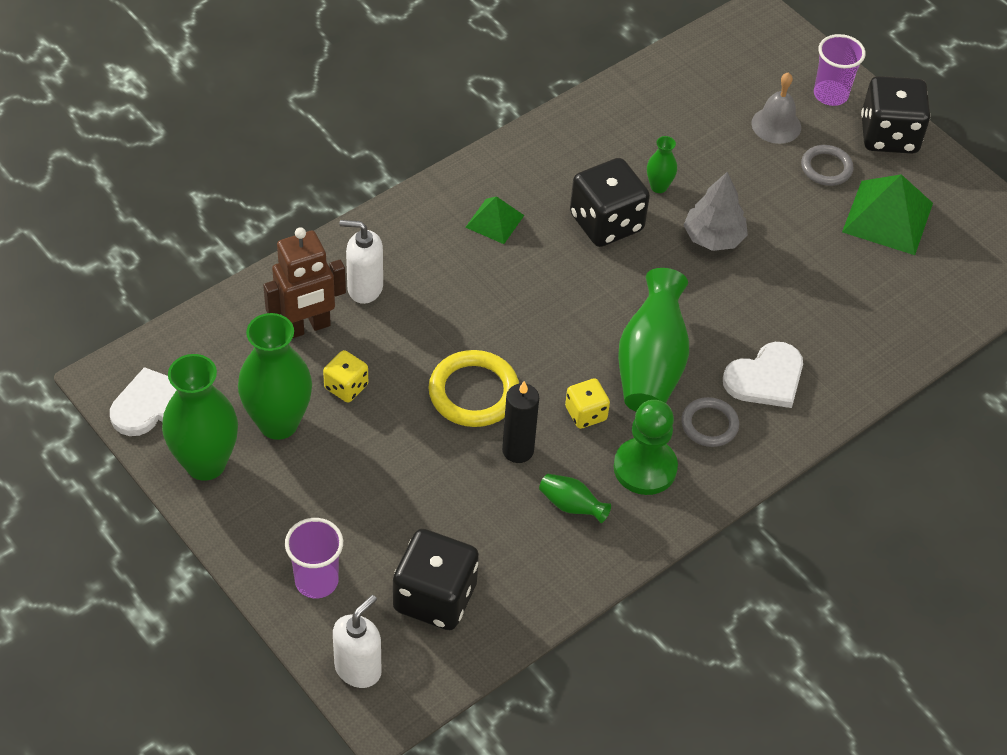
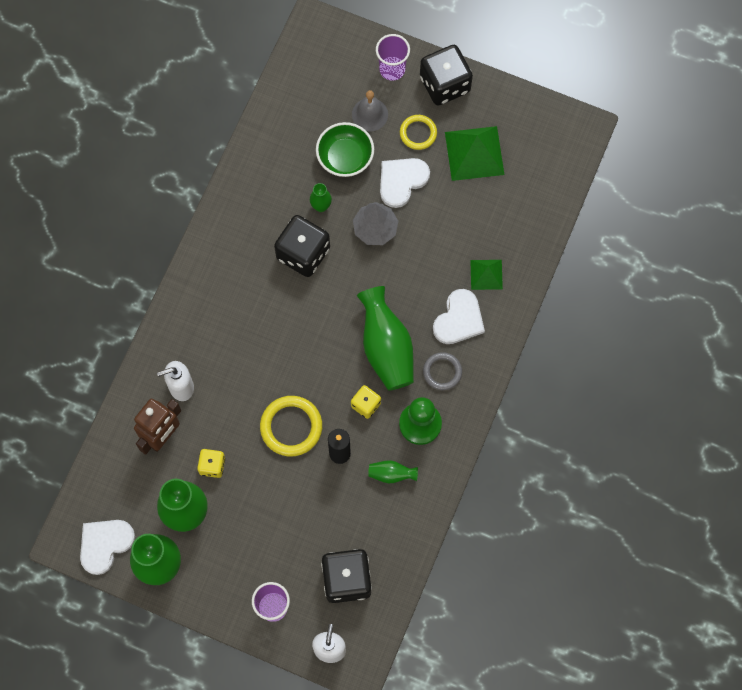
camera: 25 degrees left, 20 degrees up
(494, 221) = (232, 290): green pyramid -> green pyramid (486, 274)
(719, 153) = (345, 157): none -> green bowl
(776, 205) = (402, 181): none -> white heart
(826, 168) = (418, 133): grey ring -> yellow ring

